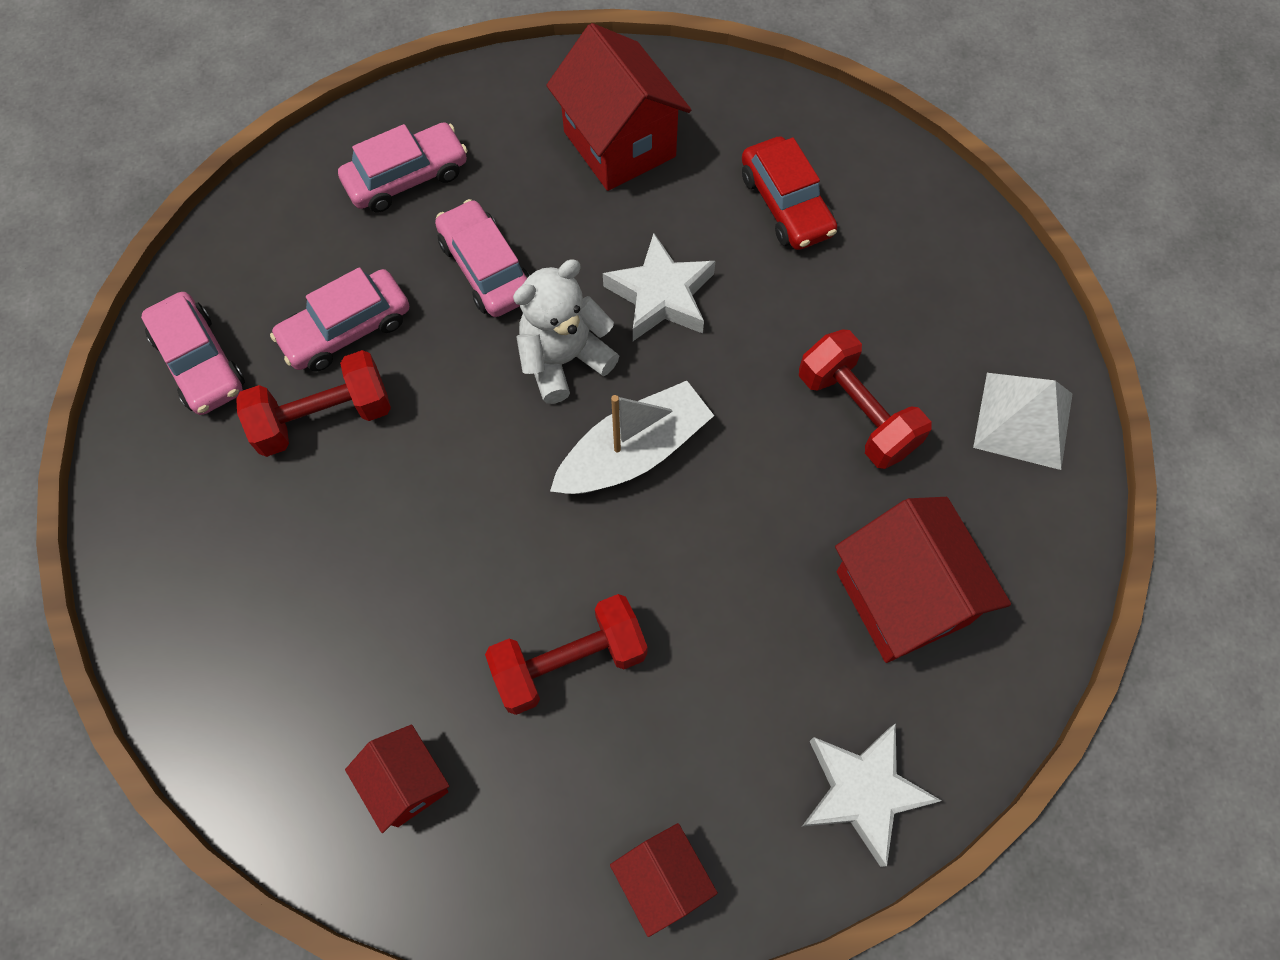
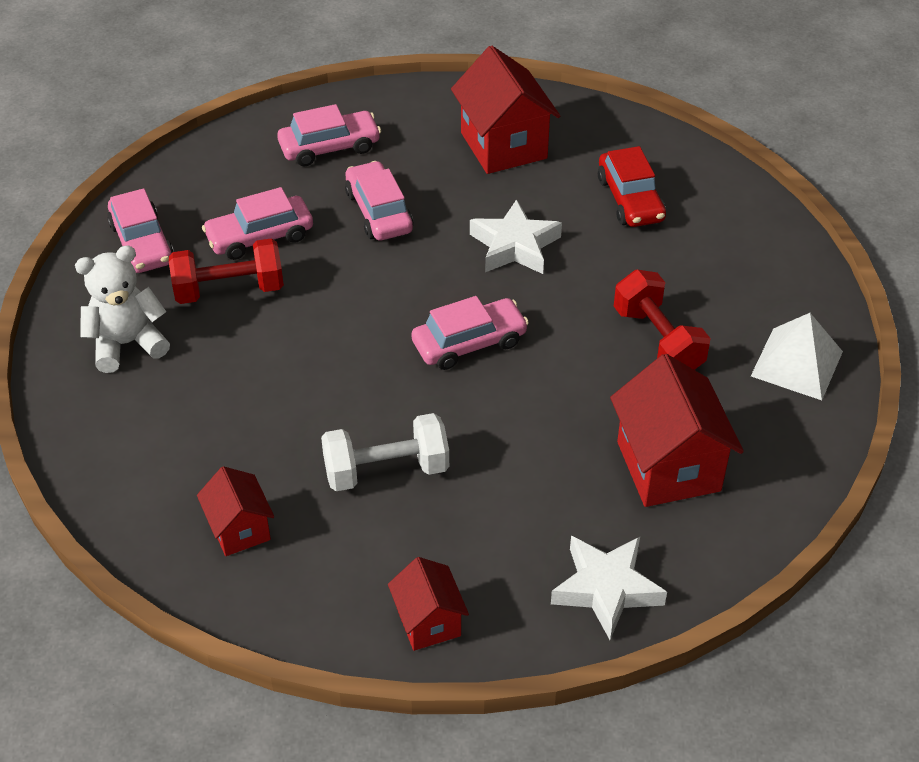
camera: 10 degrees right, 20 degrees down
(564, 359) = (427, 277): white teddy bear -> white teddy bear (127, 344)
(569, 662) = (386, 470): red dumbbell -> white dumbbell
(633, 452) = (469, 343): white boat -> pink car

